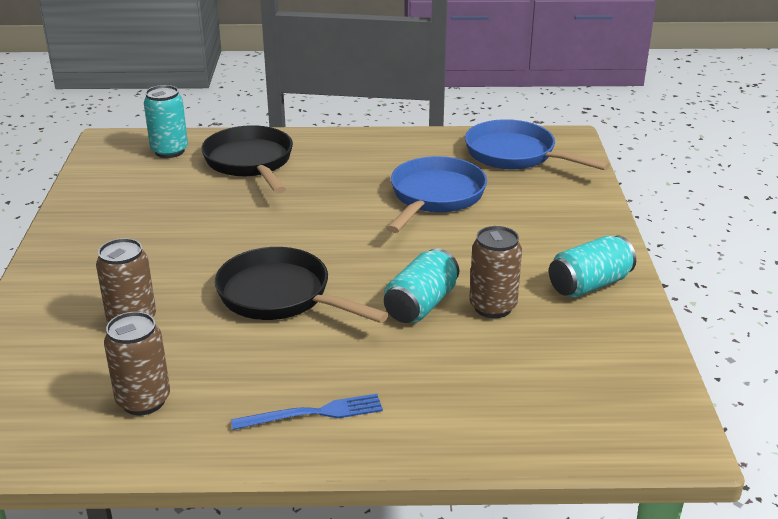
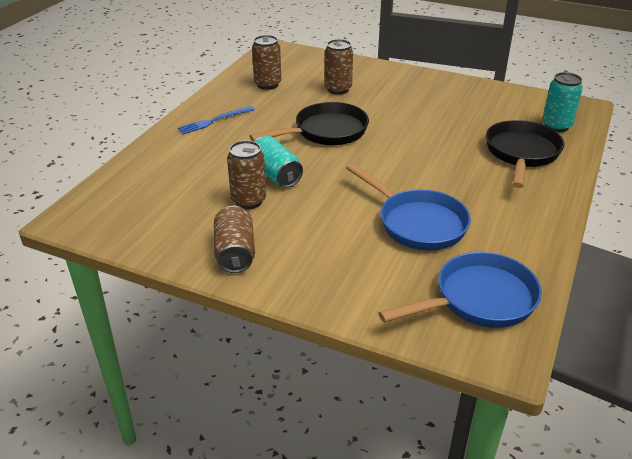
camera: 115 degrees right, 5 degrees up
(250, 163) = (521, 154): black pan -> black pan turned 75 degrees counterclockwise
(313, 413) = (214, 121): blue fork -> blue fork turned 45 degrees clockwise
(589, 285) = (235, 253): turquoise can -> brown can

